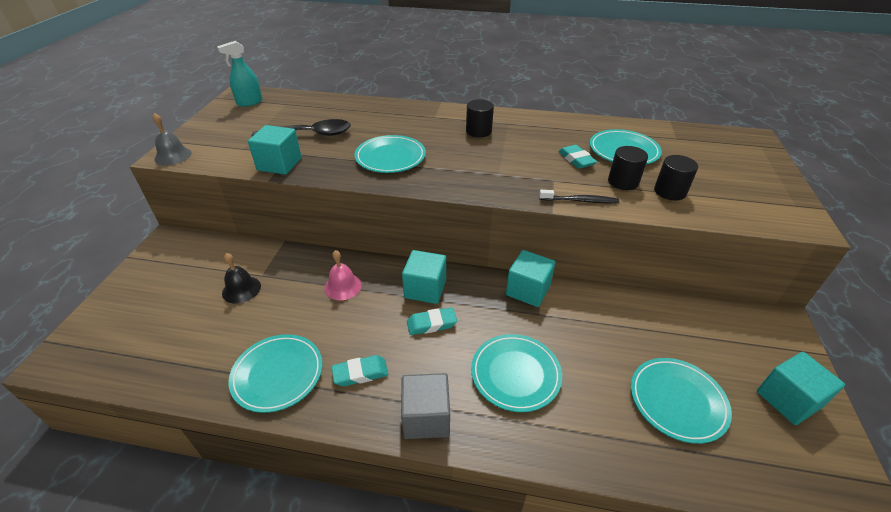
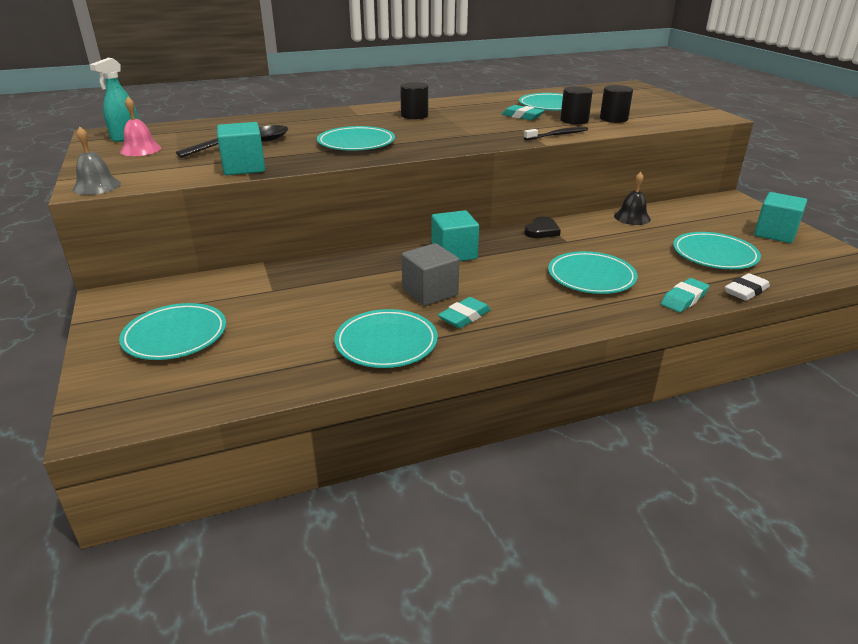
camera: 30 degrees left, 10 degrees down
(165, 297) = (175, 336): none -> turquoise plate
(241, 289) = (263, 305): black bell -> black bell (632, 217)
(343, 286) = (372, 273): pink bell -> pink bell (140, 149)
(426, 417) = (553, 321): grey cube -> grey cube (430, 292)
(431, 324) = (487, 271): turquoise eraser -> turquoise eraser (683, 299)
(528, 290) = (542, 231): turquoise cube -> black heart
(661, 475) = (746, 291): none -> white eraser

